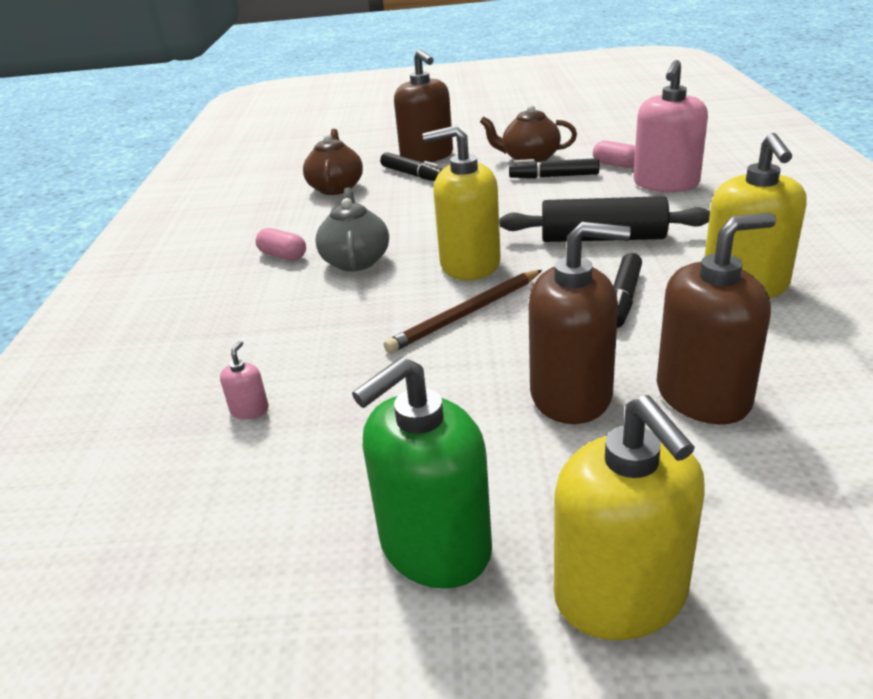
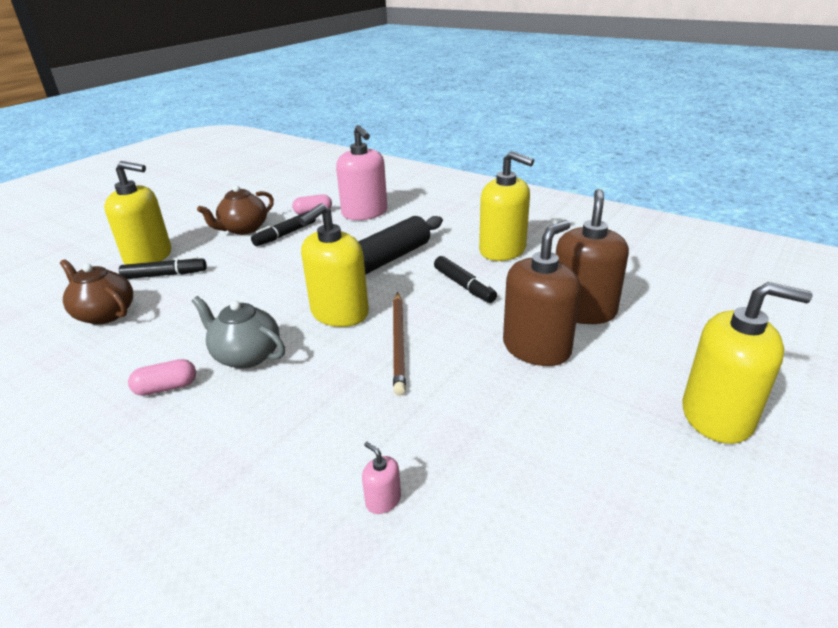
camera: 55 degrees left, 0 degrees up
(427, 156) = (149, 257): brown soap dispenser -> yellow soap dispenser
(434, 546) = (631, 467): green soap dispenser -> none

